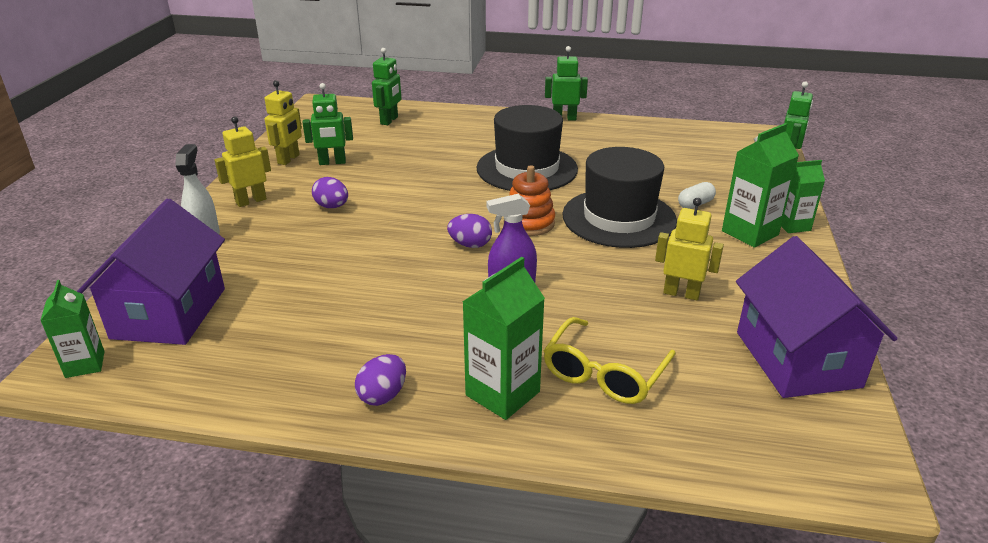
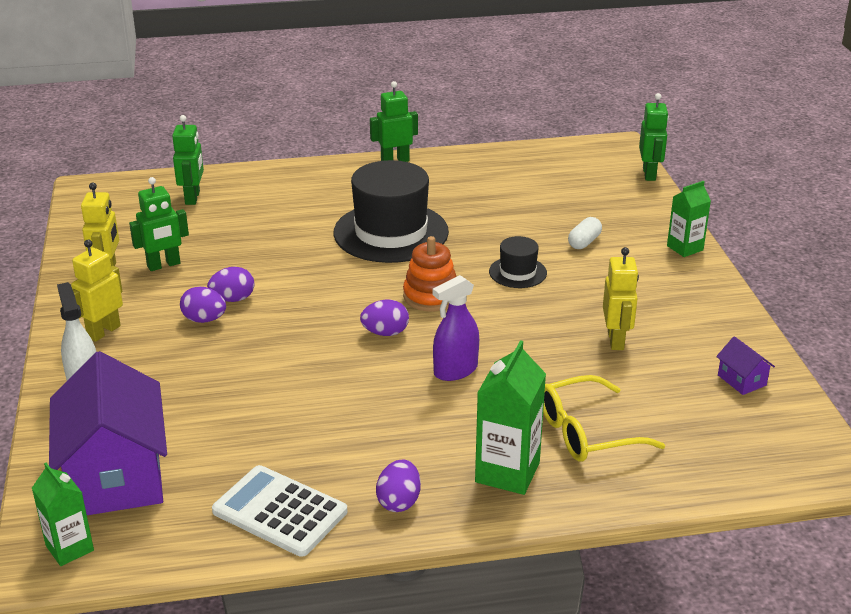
camera: 20 degrees left, 0 degrees up
(273, 377) = (279, 512): none -> white calculator
(365, 196) = (233, 299): none -> purple egg
(604, 373) = (586, 432): yellow glasses -> yellow glasses turned 60 degrees clockwise
(619, 218) = (517, 272): black hat -> black hat, size x0.48
(681, 293) = (616, 340): yellow robot -> yellow robot turned 90 degrees clockwise
(750, 233) = (649, 264): green carton -> none
(797, 359) = (742, 380): purple house -> purple house, size x0.40

